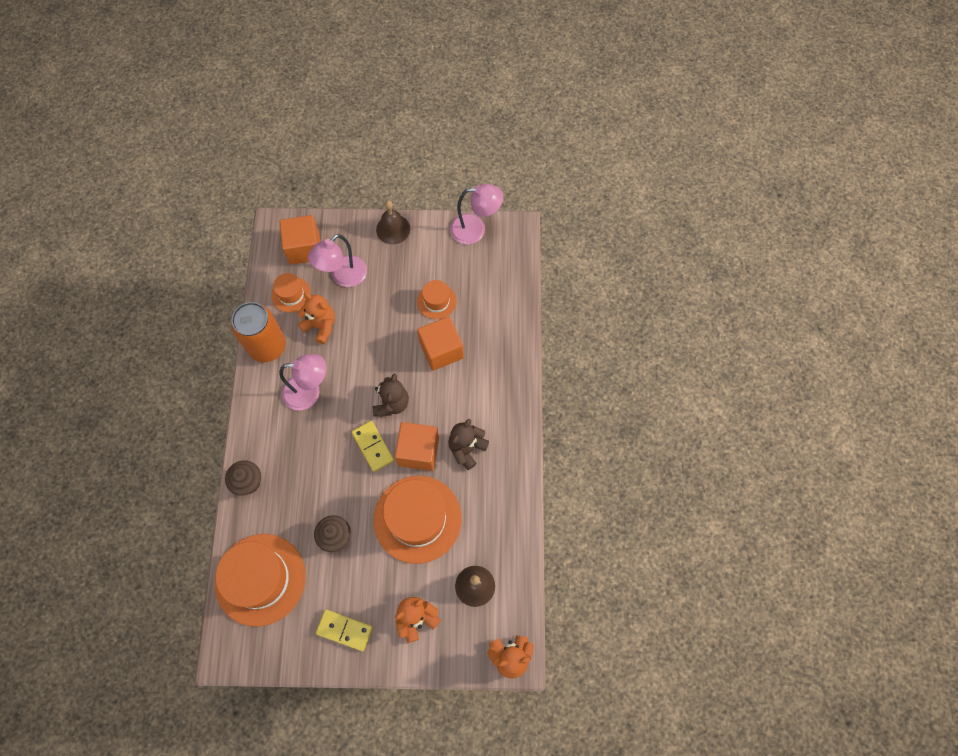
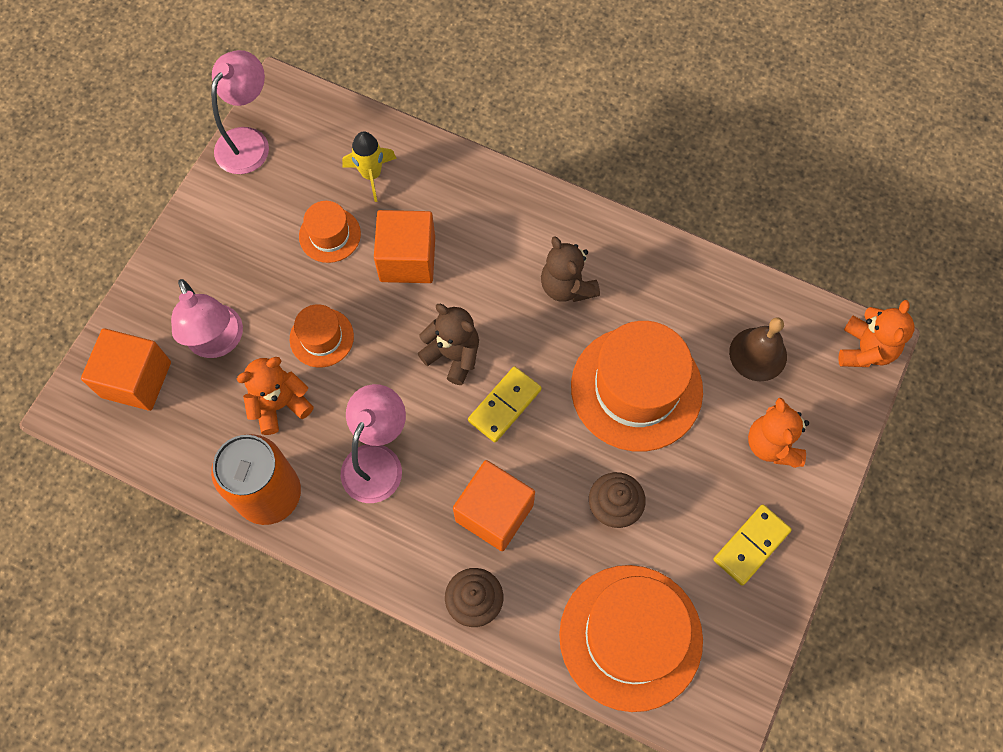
camera: 65 degrees left, 0 degrees up
(291, 294) = (203, 427): orange hat -> orange hat (321, 337)
(372, 446) = (505, 405): yellow domino -> yellow domino turned 45 degrees counterclockwise
(393, 229) = (181, 245): brown bell -> none
(418, 451) = (541, 348): orange cube -> orange cube (494, 512)
(487, 305) = (371, 175): none -> yellow rocket

